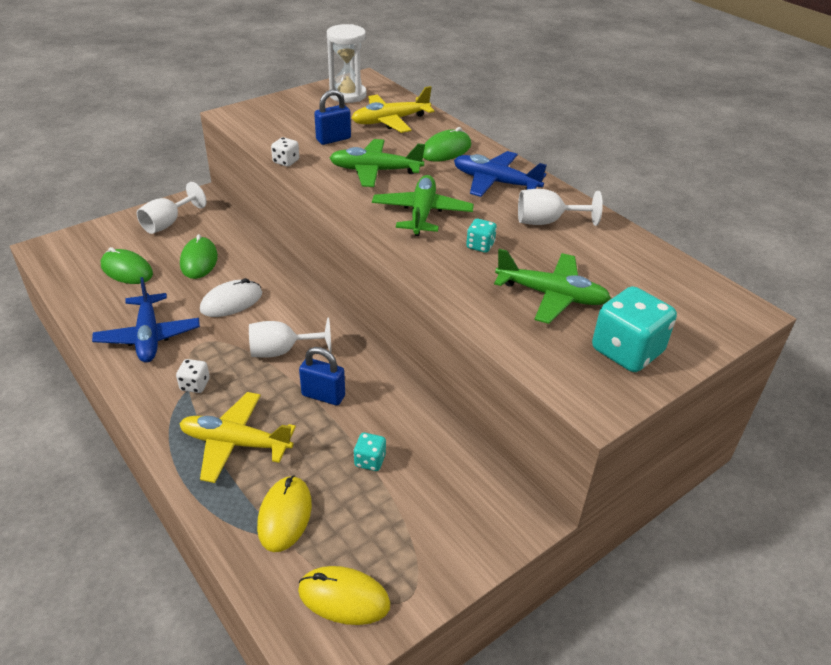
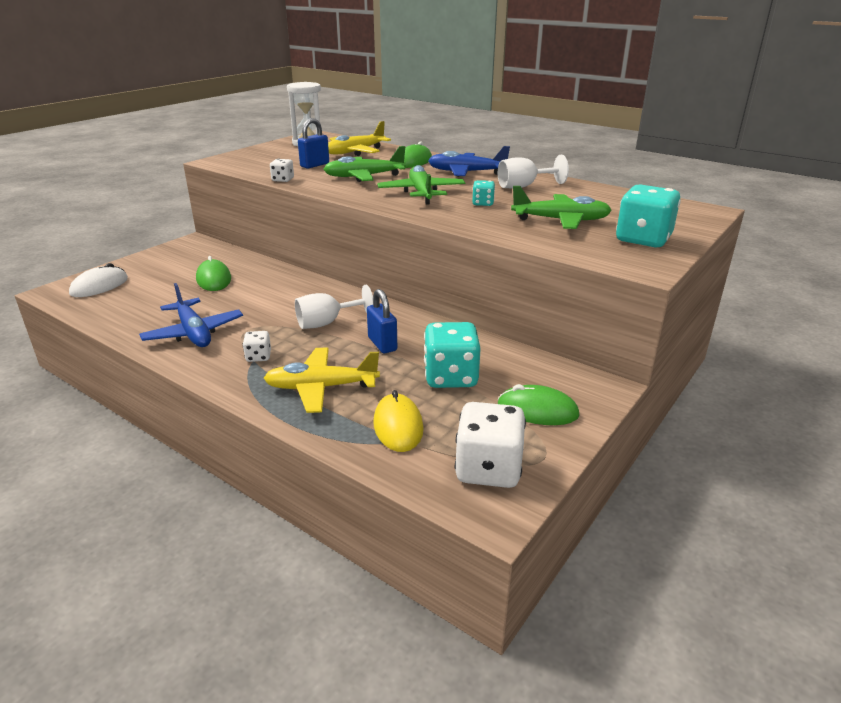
camera: 15 degrees left, 10 degrees down
(127, 270) = (146, 294): green mouse -> green mouse (537, 410)
(168, 223) = (169, 260): white goblet -> none
(231, 302) = (260, 300): white mouse -> white mouse (99, 286)
(323, 395) = (382, 344): blue padlock -> blue padlock turned 60 degrees clockwise
(344, 597) = (488, 469): yellow mouse -> white dice
(370, 461) = (450, 377): turquoise dice -> turquoise dice, size x2.02

